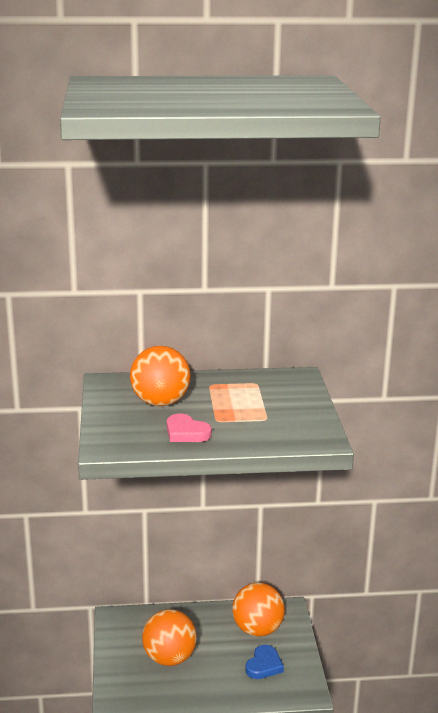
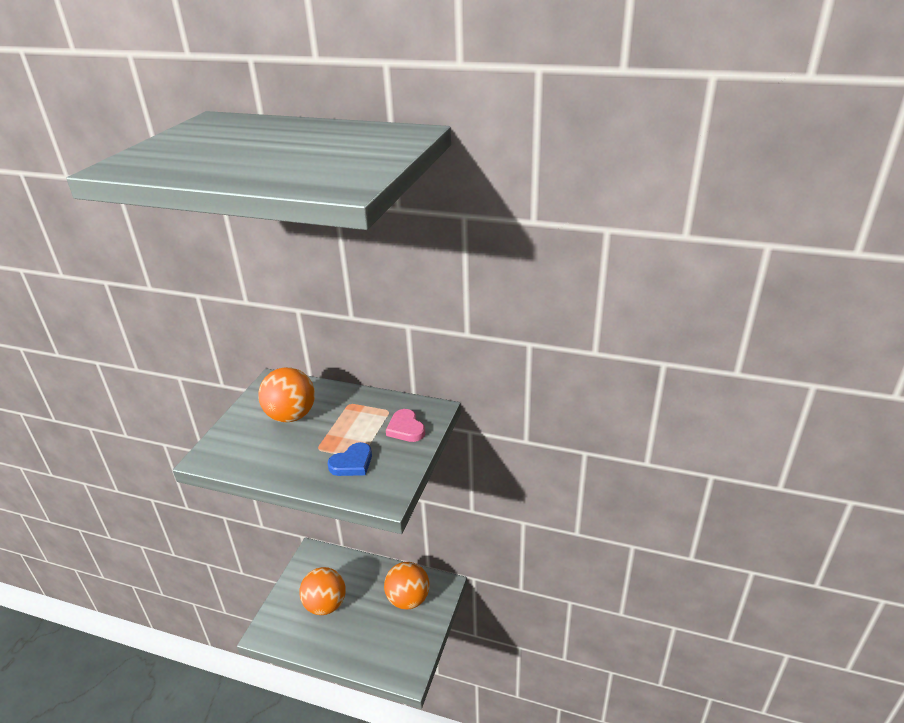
camera: 25 degrees right, 10 degrees up
(186, 432) = (280, 457): pink heart -> pink heart (406, 428)
(264, 665) = (391, 636): blue heart -> blue heart (352, 463)

